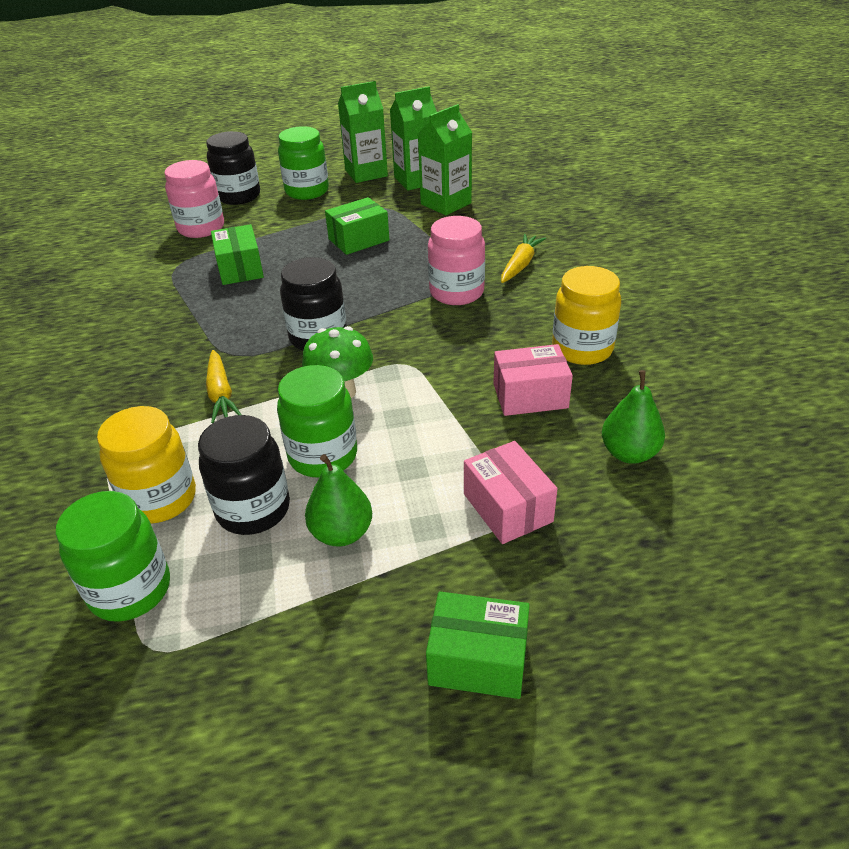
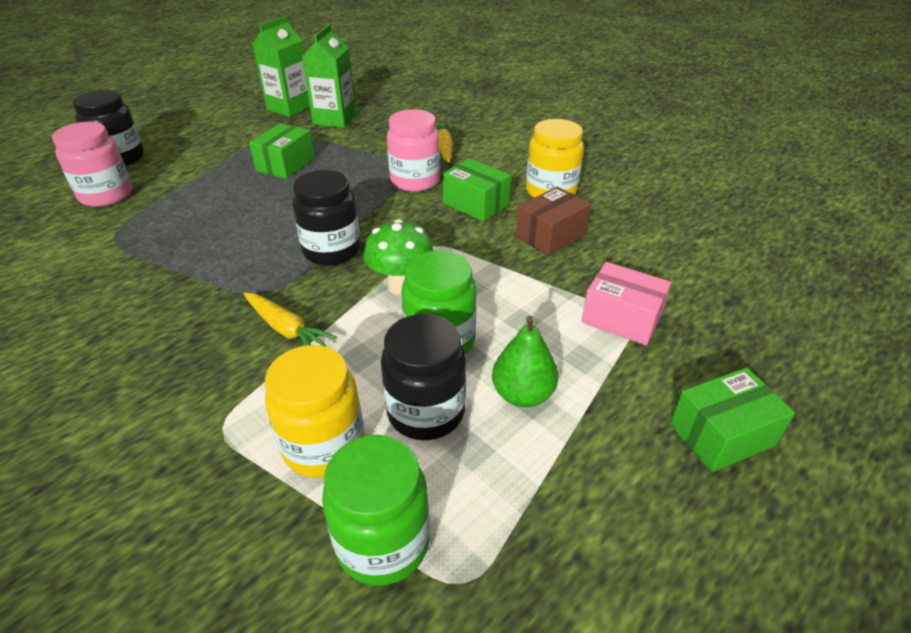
camera: 35 degrees left, 0 degrees up
(240, 269) = (190, 218): green box -> green box (475, 204)
(307, 191) = (191, 138): green jar -> none
(366, 173) = (236, 112): green carton -> none
(530, 396) = (550, 235): pink box -> brown box
(629, 453) = (656, 249): green pear -> none

